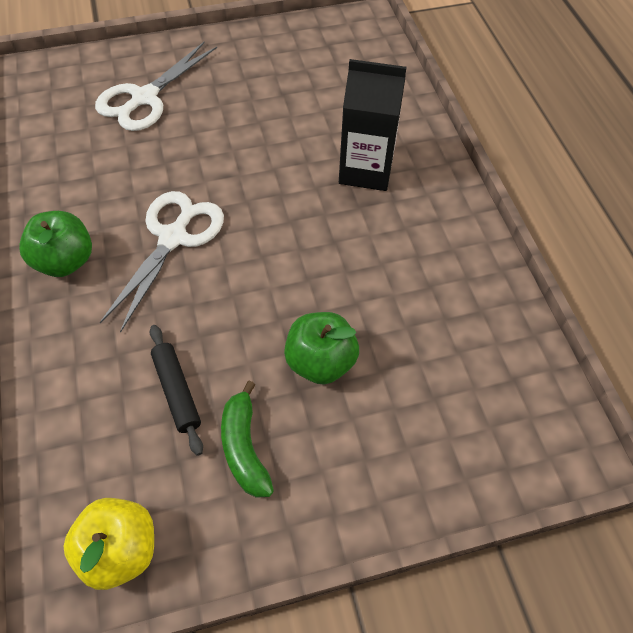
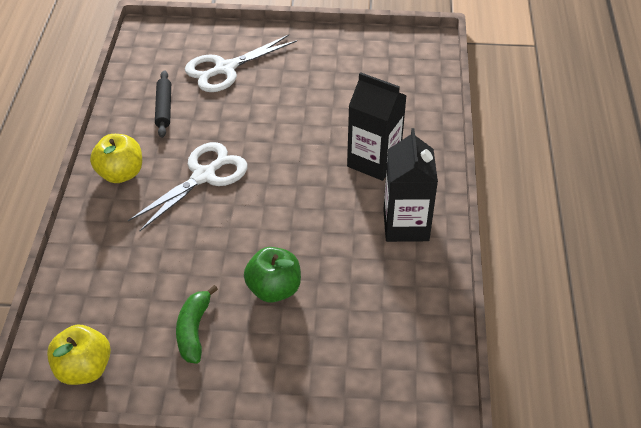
camera: 20 degrees right, 10 degrees down
(65, 261) = (120, 174): green apple -> yellow apple
(177, 391) = (162, 281): black rolling pin -> black rolling pin (164, 108)
(436, 238) = (406, 225): none -> black carton

